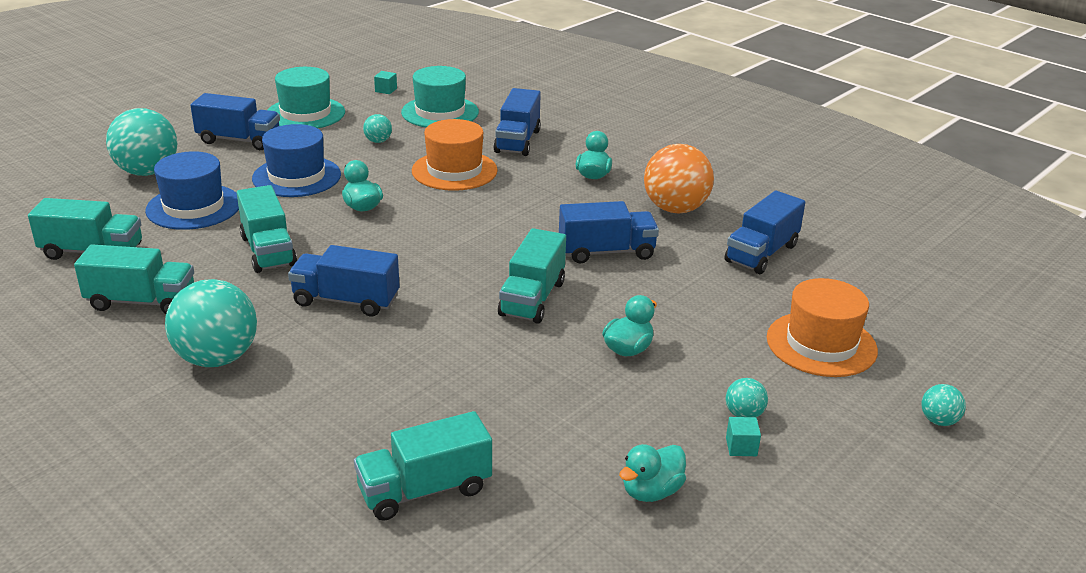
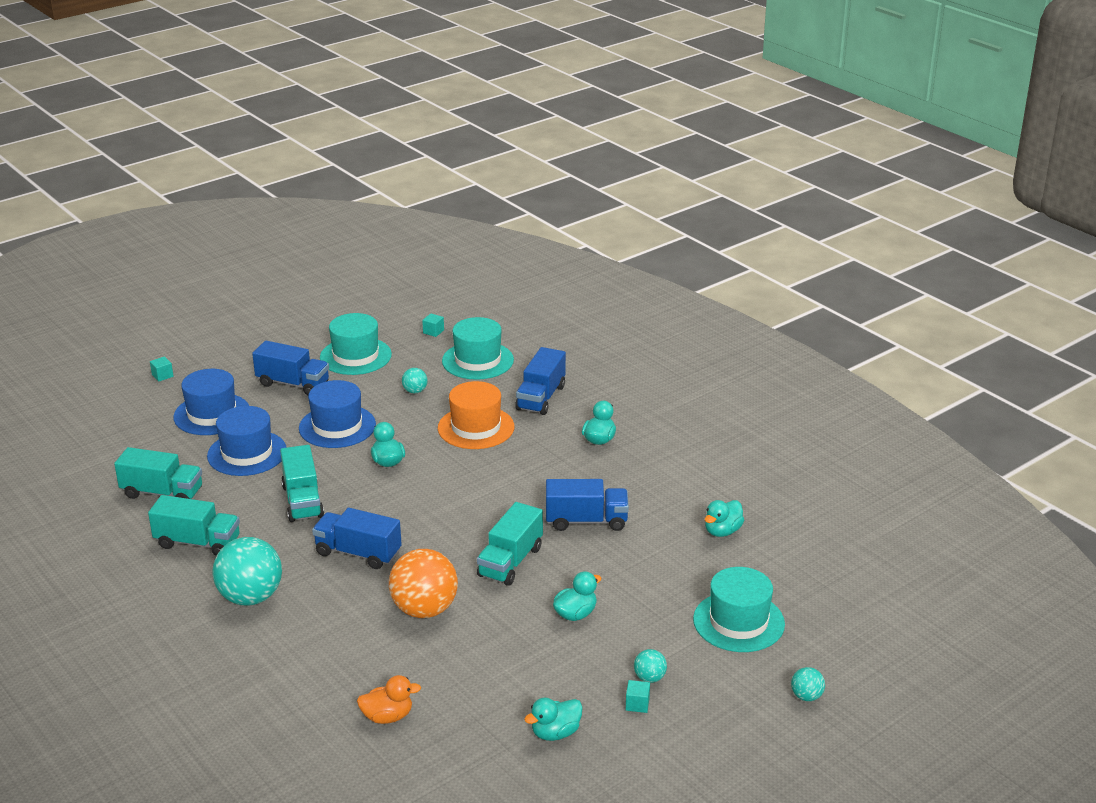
camera: 10 degrees right, 0 degrees up
(86, 139) = (162, 375): none -> turquoise cube
(147, 172) = (212, 414): turquoise ball -> blue hat
(425, 490) = (387, 717): turquoise truck -> orange duck
(675, 209) = (662, 480): orange ball -> orange ball (424, 610)
(761, 253) = (722, 531): blue truck -> turquoise duck
(821, 344) = (738, 622): orange hat -> turquoise hat

